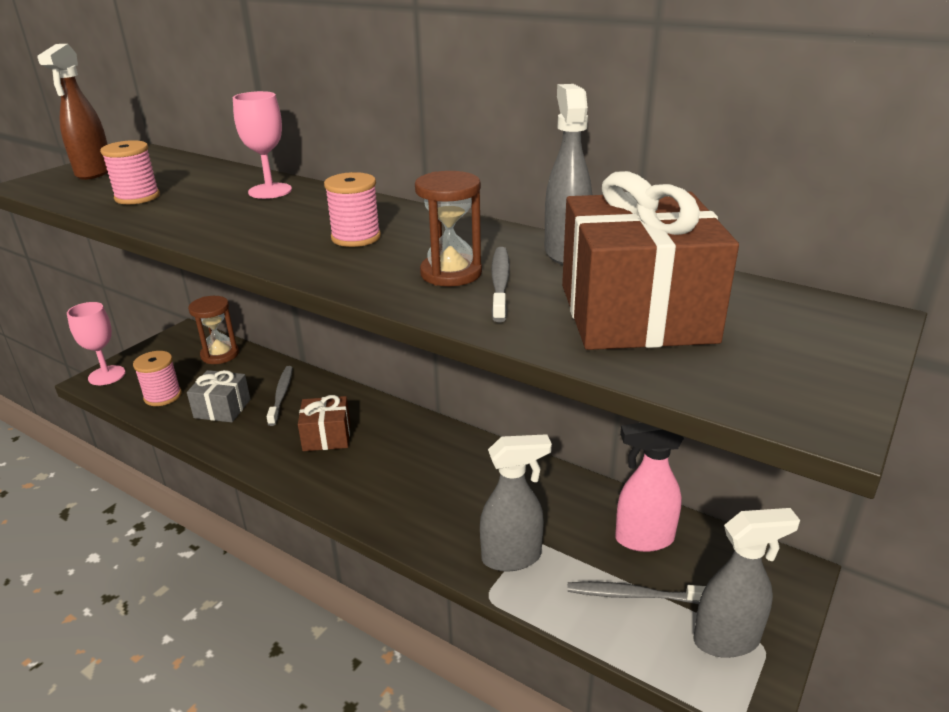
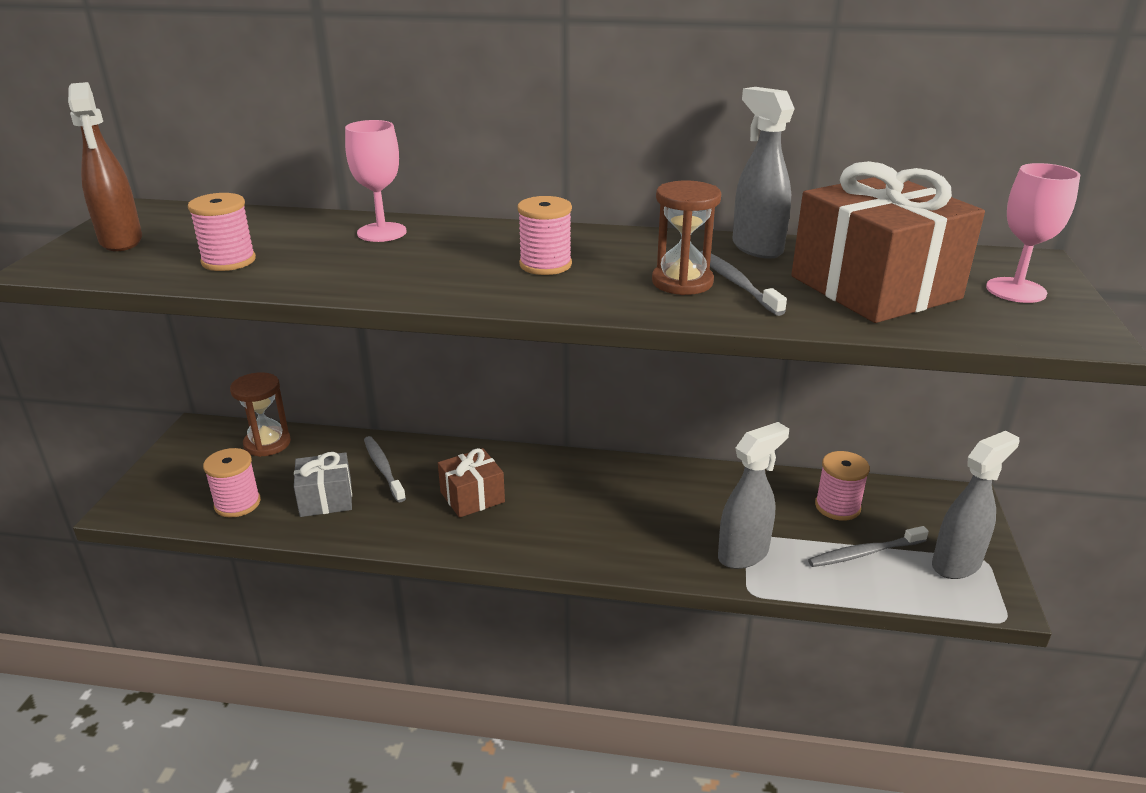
camera: 25 degrees left, 0 degrees up
(107, 375) = (138, 499): pink goblet -> pink goblet (1016, 290)
(643, 539) = (837, 507): pink spray bottle -> pink spool

